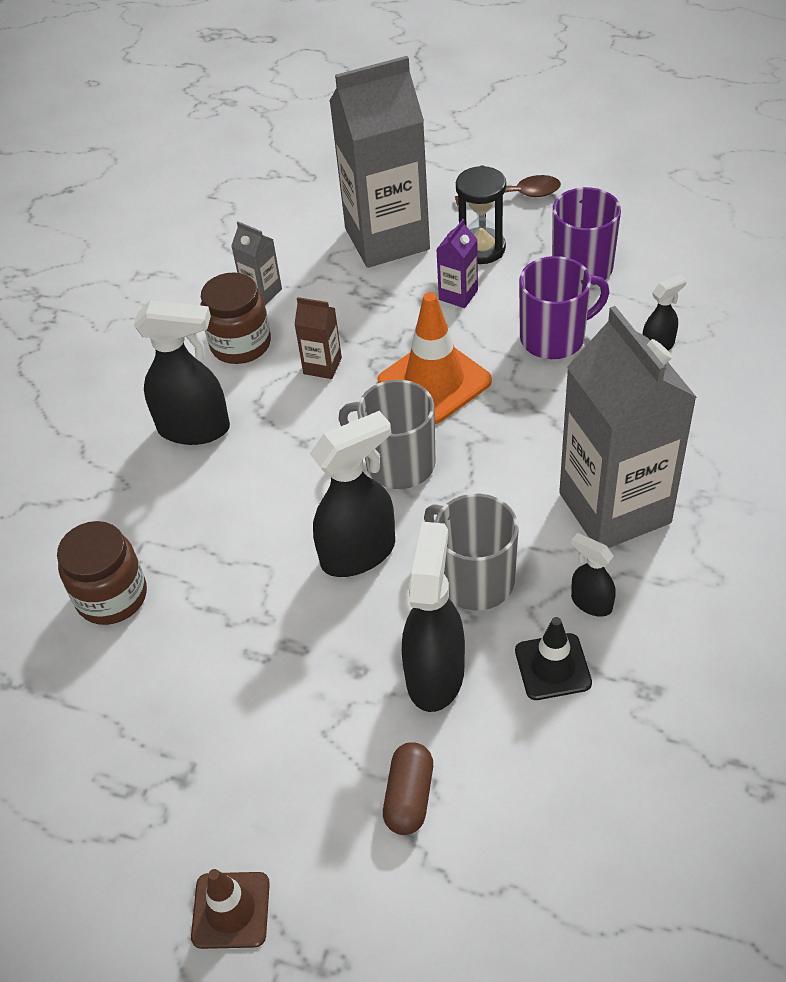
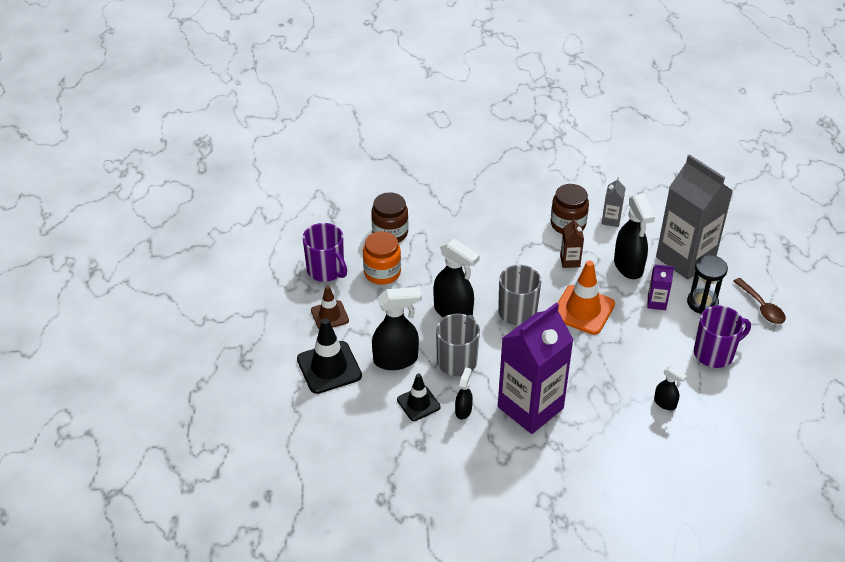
camera: 65 degrees right, 5 degrees down
(195, 429) = (501, 226): black spray bottle -> black spray bottle (628, 266)
(206, 637) = (382, 272): none -> orange jar
(231, 910) = (257, 324): brown traffic cone -> brown traffic cone (329, 315)
(409, 796) = (329, 367): brown capsule -> black traffic cone
(554, 338) = (645, 354): purple mug -> purple mug (326, 270)
(614, 508) = (530, 407): grey carton -> purple carton

